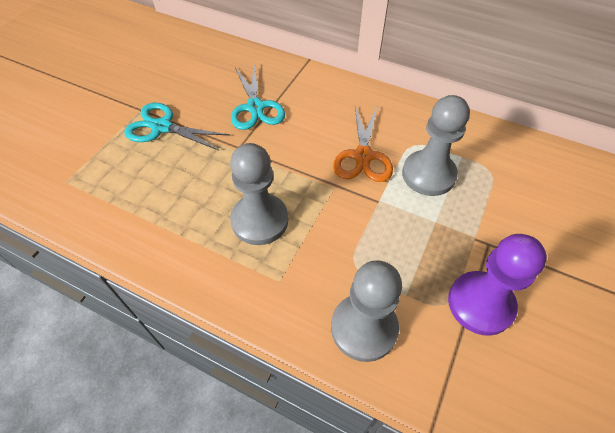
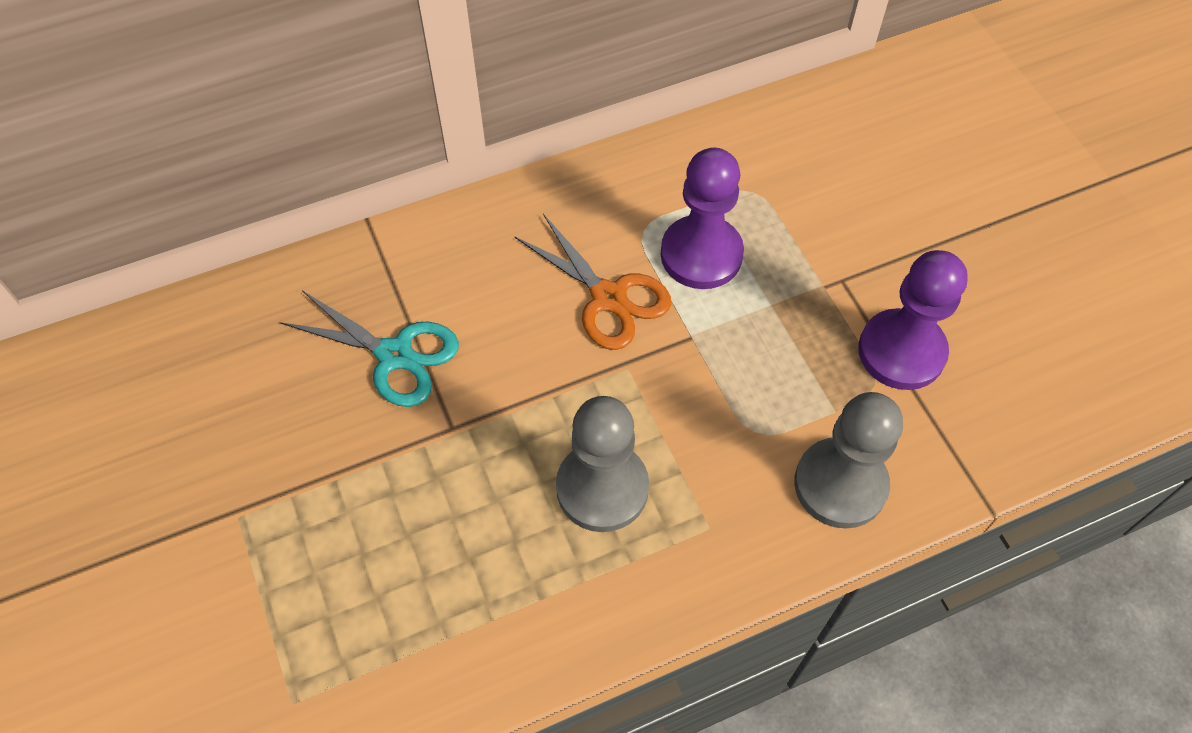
camera: 50 degrees left, 5 degrees up
(162, 127) = (309, 502): turquoise scissors -> none
(428, 174) = (701, 254): grey pawn -> purple pawn

